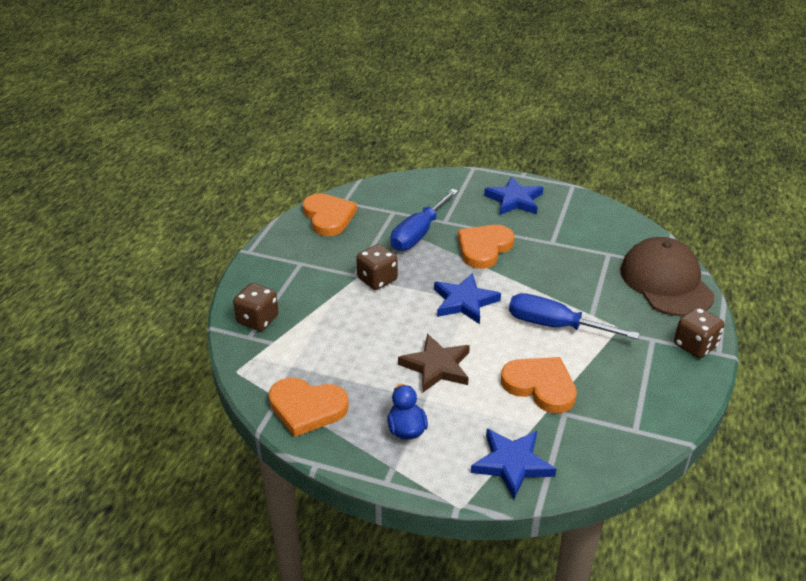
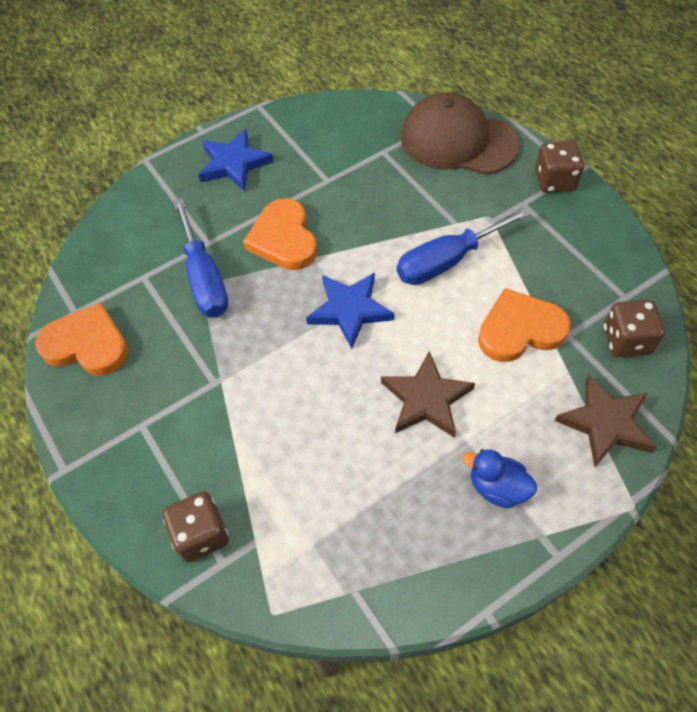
camera: 50 degrees left, 20 degrees up
(307, 408) = (394, 569): orange heart -> none
(377, 279) = (243, 366): brown dice -> brown dice (626, 340)
(512, 464) = (605, 423): blue star -> brown star

